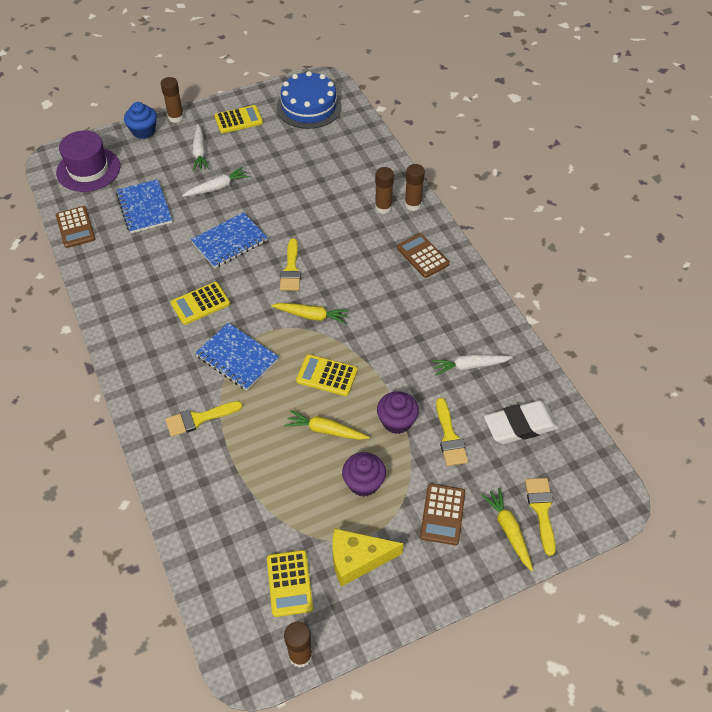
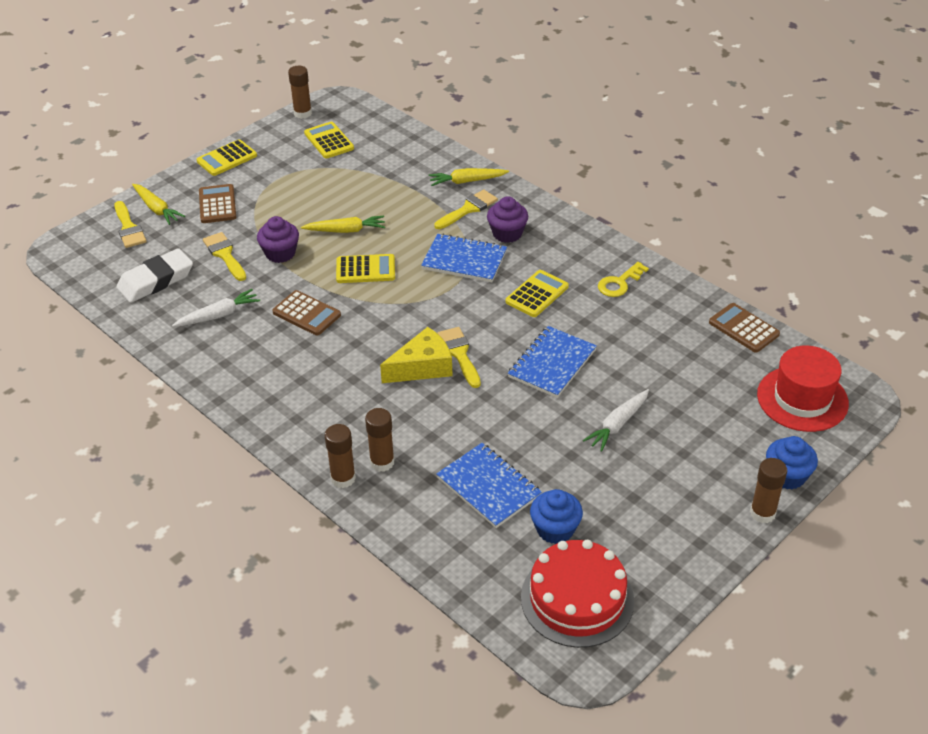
camera: 160 degrees right, 10 degrees down
(88, 169) = (802, 399): purple hat -> red hat
(129, 293) = (619, 283): none -> yellow key
(144, 208) = (686, 372): blue notebook -> blue notebook (489, 487)
(200, 152) = (681, 467): white carrot -> none
(238, 120) = (668, 538): yellow calculator -> yellow calculator (227, 158)
(298, 141) = (555, 529): none -> blue cupcake
(309, 107) = (577, 599): blue cake -> red cake
(311, 316) = (409, 315): yellow carrot -> yellow carrot (467, 181)
(357, 559) = (281, 164): yellow cheese -> yellow cheese (422, 367)
(363, 483) = (294, 206): purple cupcake -> purple cupcake (507, 233)
(422, 256) = (306, 413): brown calculator -> brown calculator (306, 314)

